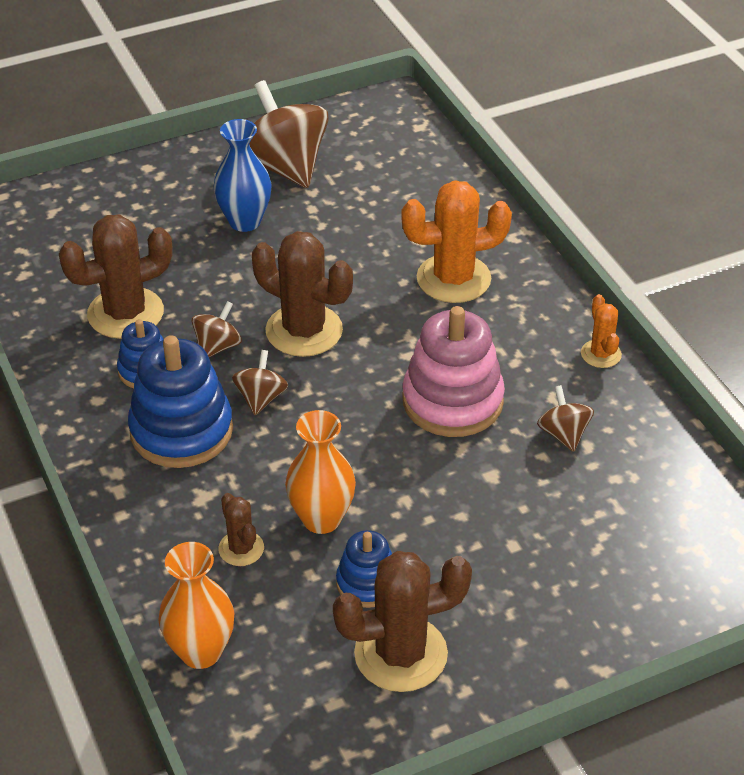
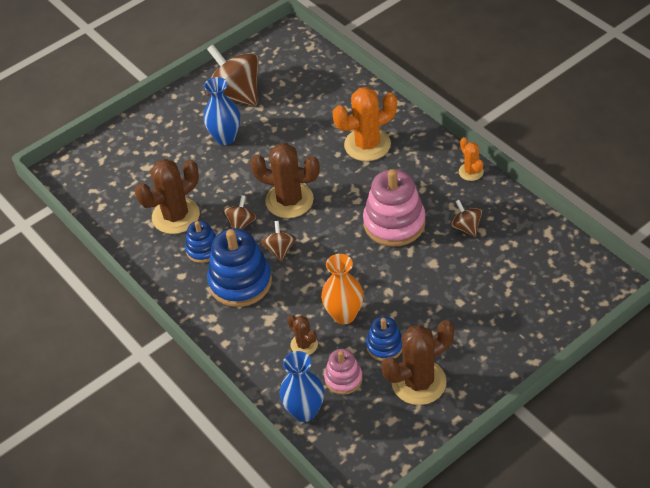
camera: 10 degrees left, 5 degrees up
(201, 652) = (304, 411): orange vase -> blue vase
(282, 617) = (343, 379): none -> pink stacking toy

